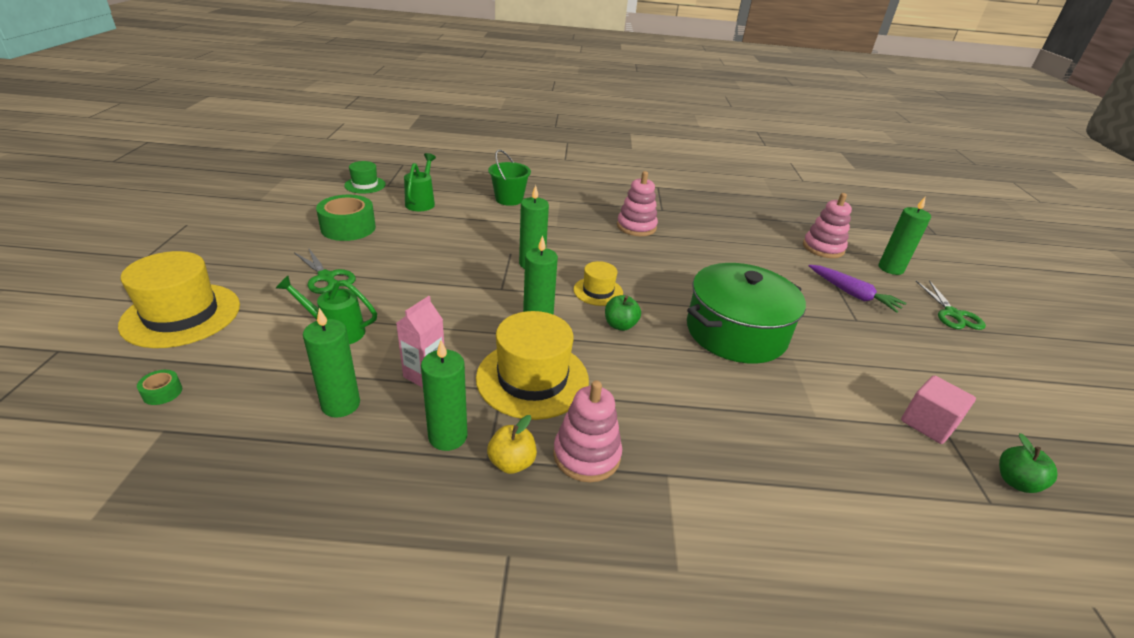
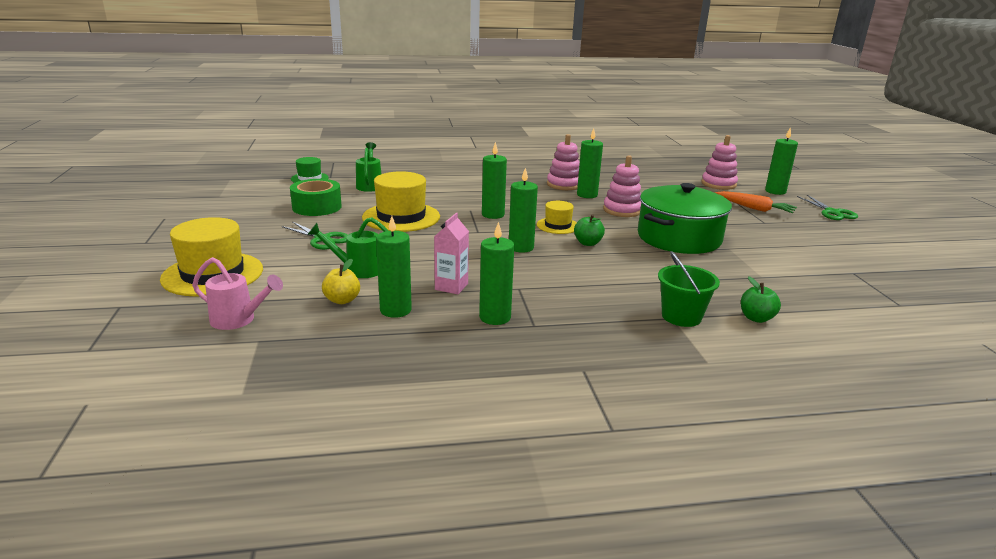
camera: 10 degrees left, 10 degrees down
(162, 392) = (238, 320): green tape -> pink watering can
(509, 199) = (445, 177): green bucket -> green bucket (681, 316)
(512, 463) = (554, 325): yellow apple -> yellow apple (342, 300)
(532, 378) = (539, 279): yellow hat -> yellow hat (401, 217)
(586, 455) = (607, 315): pink stacking toy -> pink stacking toy (622, 210)
(655, 246) = (587, 195): none -> green candle
(852, 294) = (754, 208): purple carrot -> orange carrot
(928, 423) = (841, 271): pink cube -> none
(1016, 482) = (912, 293): green apple -> green apple (756, 318)

